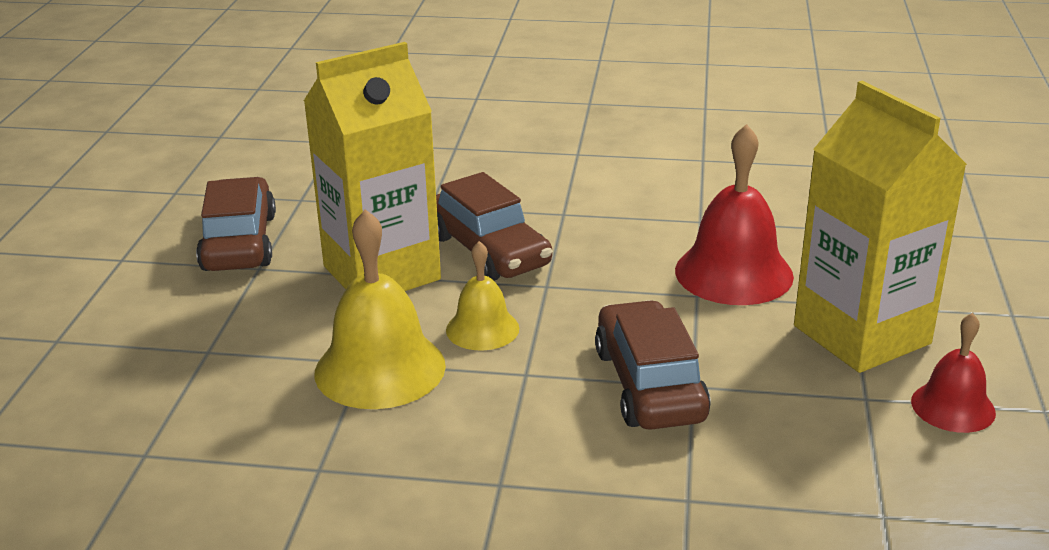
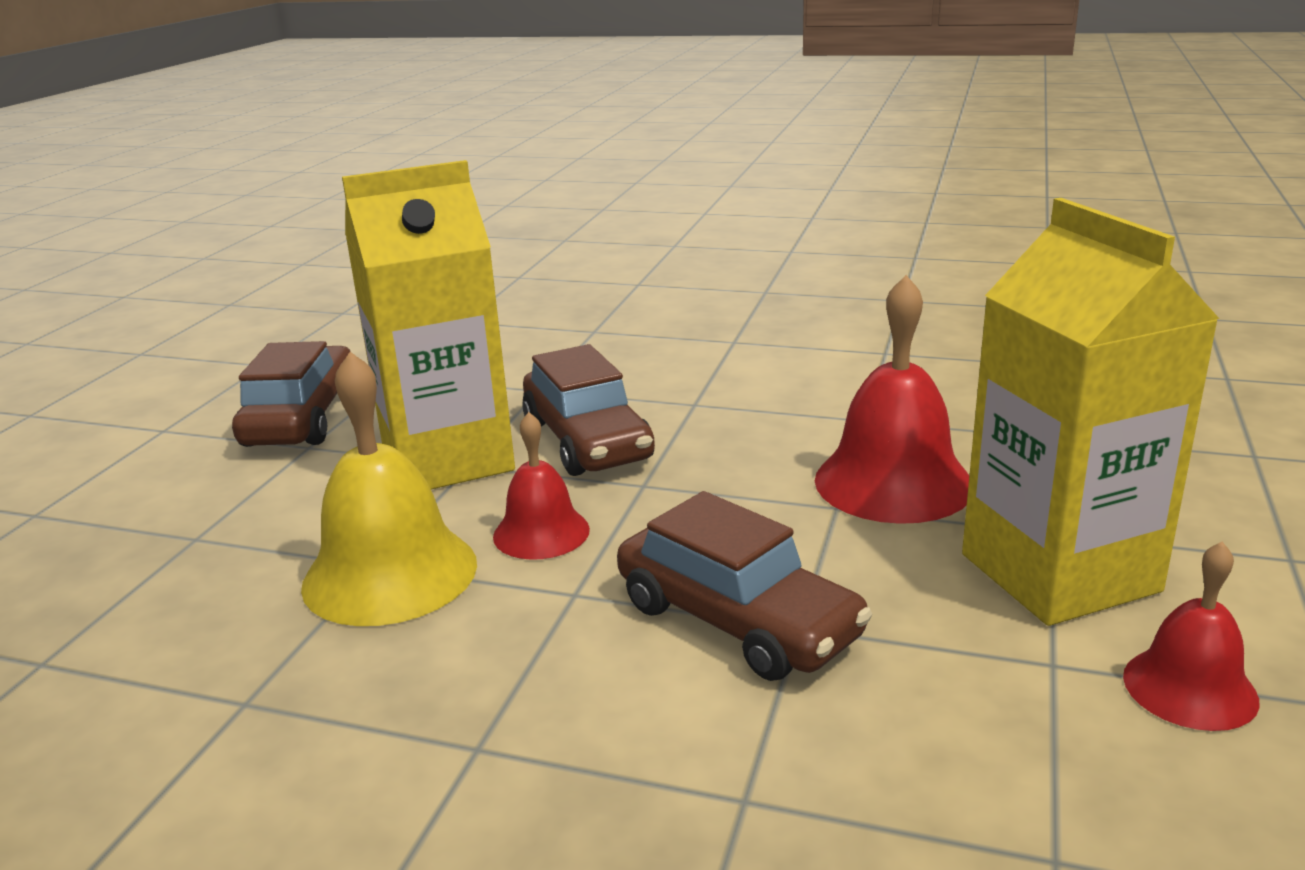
camera: 10 degrees right, 5 degrees down
(482, 329) = (541, 532): yellow bell -> red bell
(649, 384) = (737, 620): brown car -> brown car turned 135 degrees clockwise

